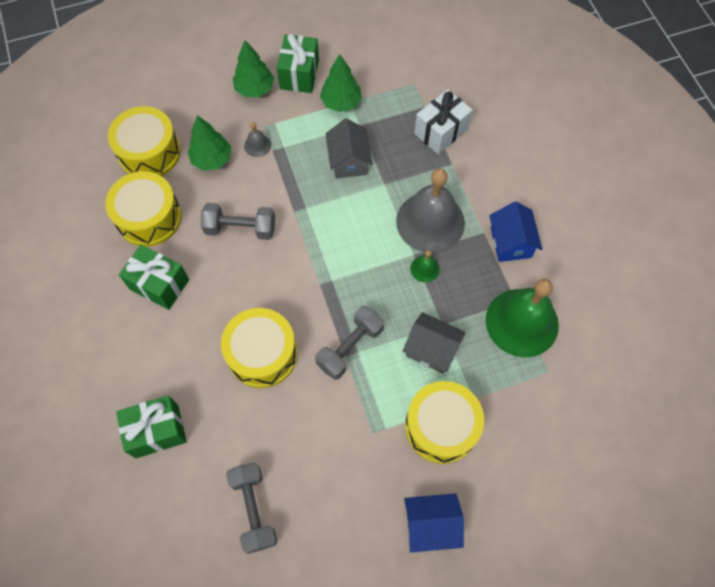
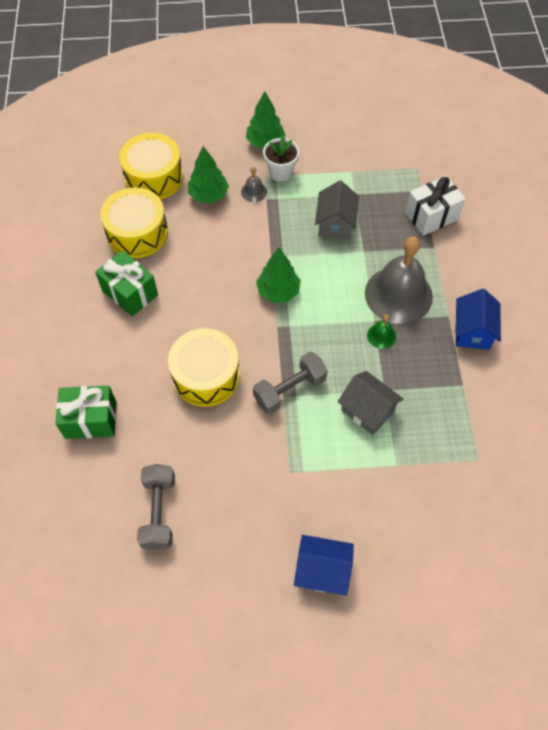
camera: 15 degrees right, 5 degrees down
(240, 228) = (217, 261): grey dumbbell -> none
(279, 118) = (280, 172): none -> white flower pot
(299, 74) = (310, 138): green gift -> none
(341, 102) = (342, 170): green tree -> green tree (278, 291)
(441, 427) = (357, 483): yellow drum -> none
(522, 322) = (463, 407): green bell -> none

